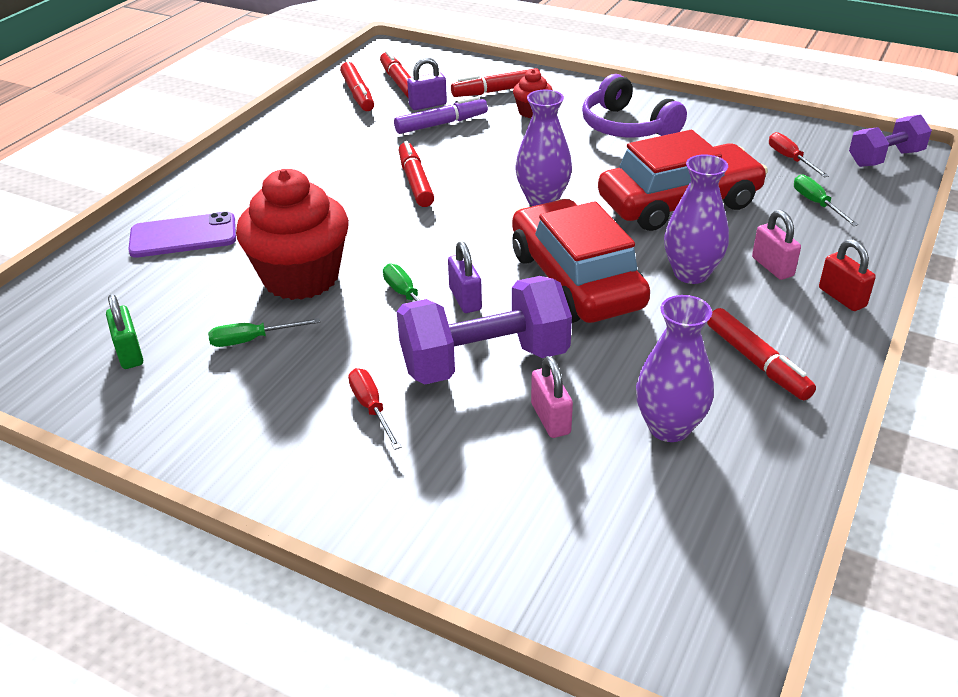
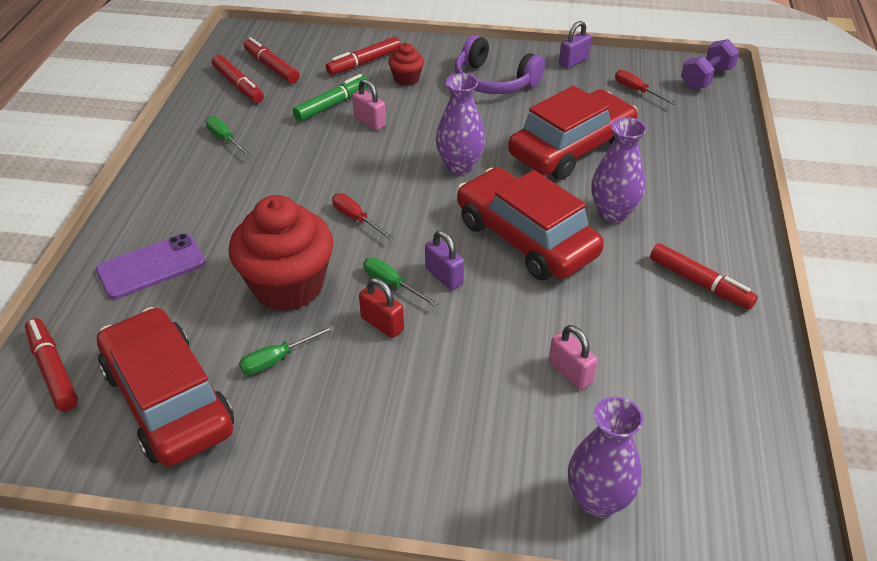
camera: 20 degrees left, 5 degrees up
(130, 353) = (168, 400): green padlock -> red car
(371, 408) = (419, 400): red screwdriver -> red screwdriver (356, 219)
(415, 182) = (340, 168): red marker -> red marker (53, 370)
(428, 105) = (310, 87): purple padlock -> purple padlock (573, 61)
(441, 124) = (332, 104): purple marker -> green marker
(484, 361) = (490, 332): purple dumbbell -> none
(669, 427) = (663, 357): purple vase -> purple vase (598, 500)
(772, 267) = (670, 194): pink padlock -> pink padlock (370, 122)
(816, 204) = (676, 129): green screwdriver -> green screwdriver (225, 139)
(842, 297) = (733, 211): red padlock -> red padlock (382, 324)

